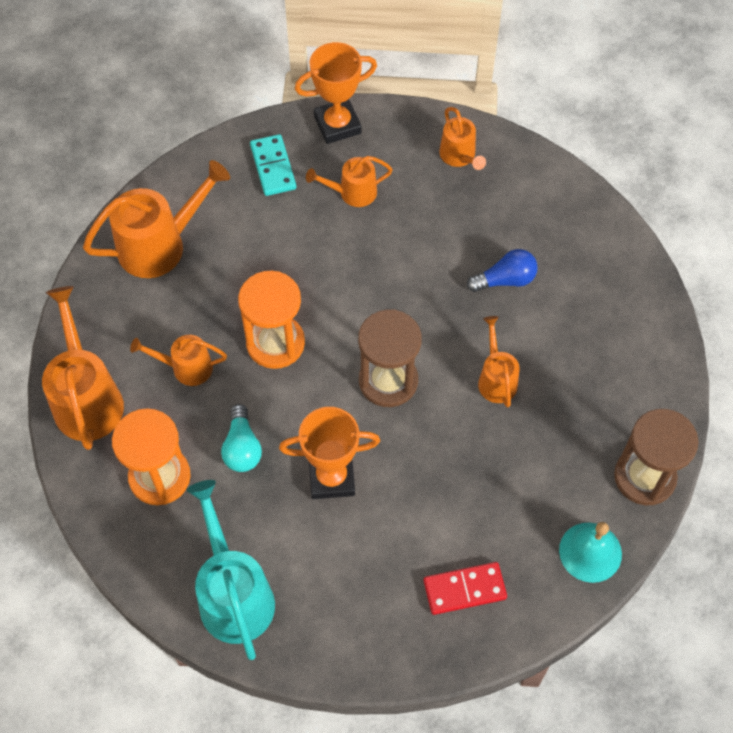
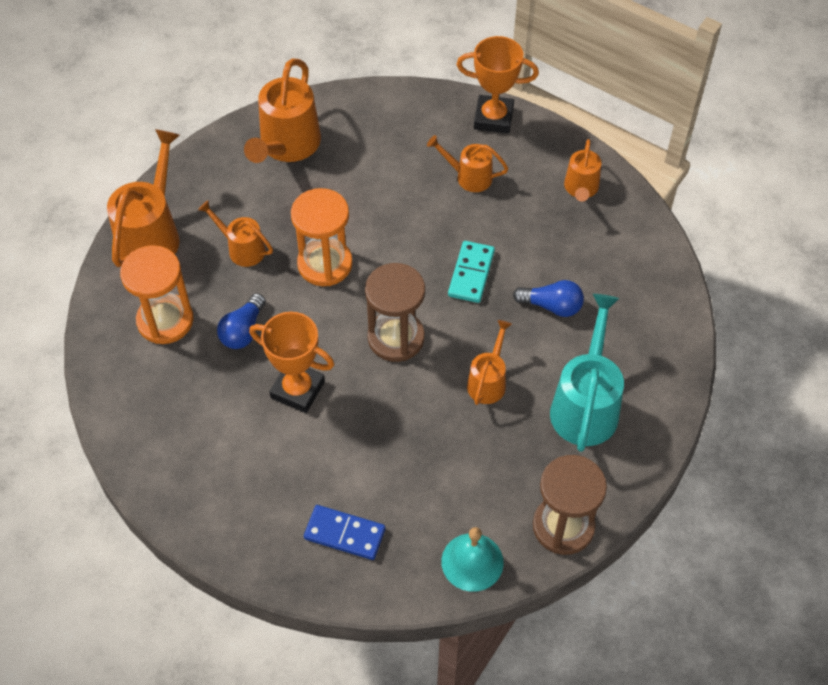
camera: 30 degrees right, 5 degrees down
(161, 244) = (287, 146): orange watering can -> orange watering can turned 105 degrees clockwise
(233, 593) = (160, 437): turquoise watering can -> turquoise watering can (585, 404)
(242, 447) = (243, 331): turquoise light bulb -> blue light bulb
(273, 167) = (417, 127): turquoise domino -> turquoise domino (471, 273)
(464, 589) = (345, 534): red domino -> blue domino

